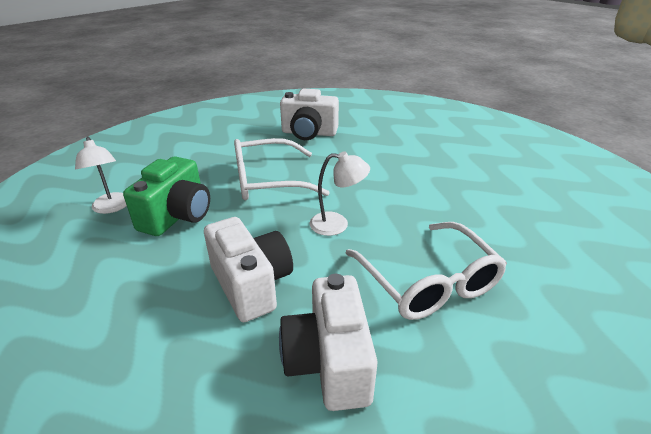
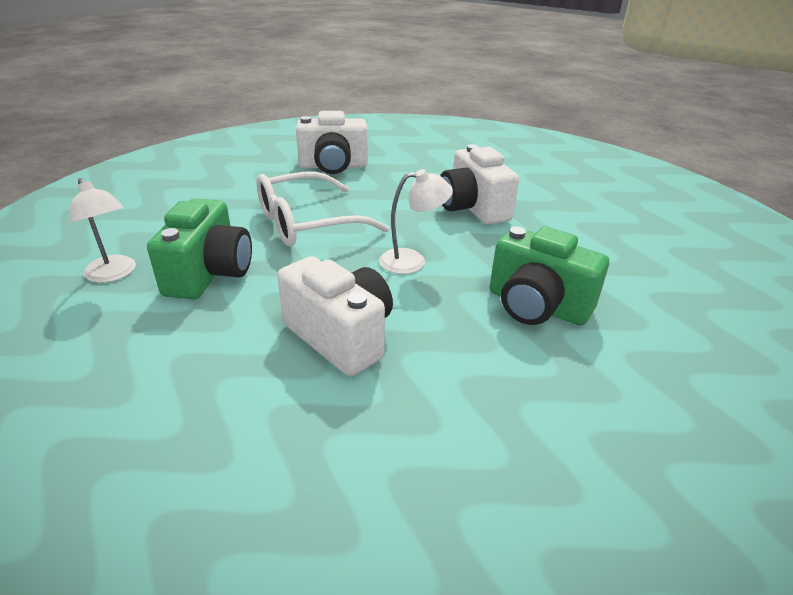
camera: 15 degrees left, 0 degrees up
(329, 362) = (467, 400): white camera -> white camera (473, 208)
(428, 282) = (536, 306): white glasses -> green camera

